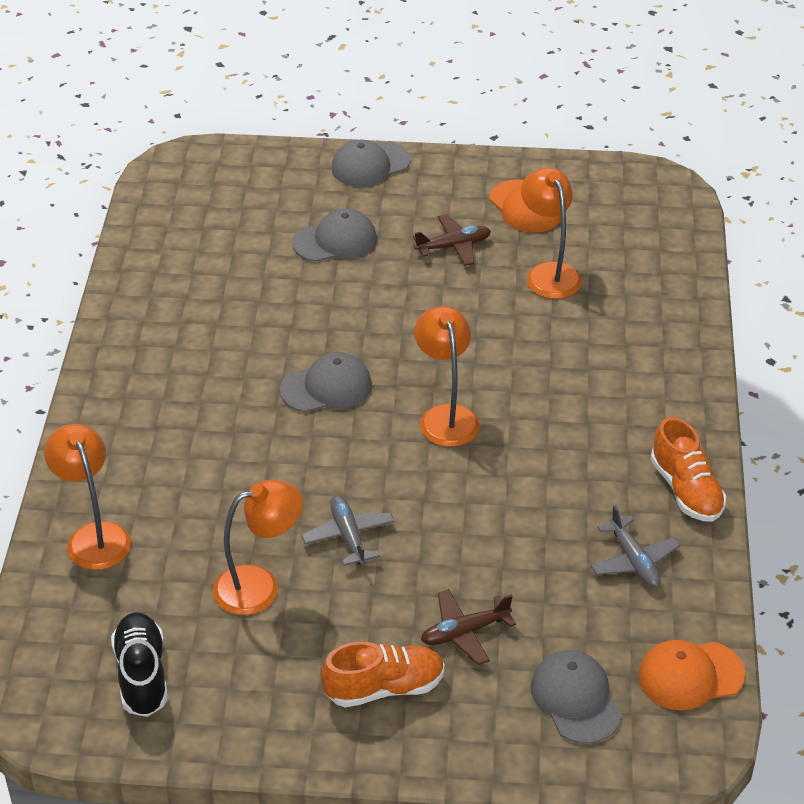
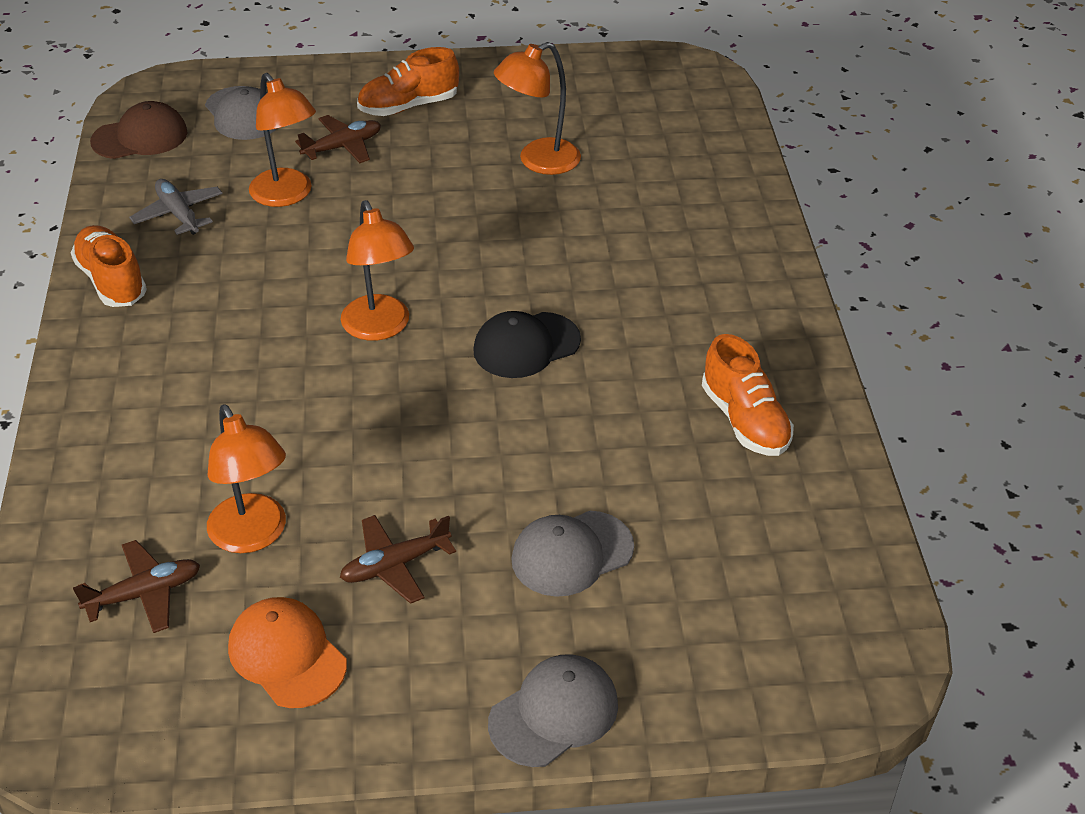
camera: 170 degrees right, 0 degrees up
(94, 536) = (711, 183): orange lamp -> orange lamp (287, 195)
(142, 675) = (616, 96): black shoe -> none
(178, 310) = (745, 420): none -> orange shoe
(326, 387) = (526, 345): grey cap -> black cap
(349, 536) = (464, 206): grey plane -> none
(619, 247) = (144, 594): none -> brown plane
(690, 675) = (140, 137): orange cap -> brown cap

